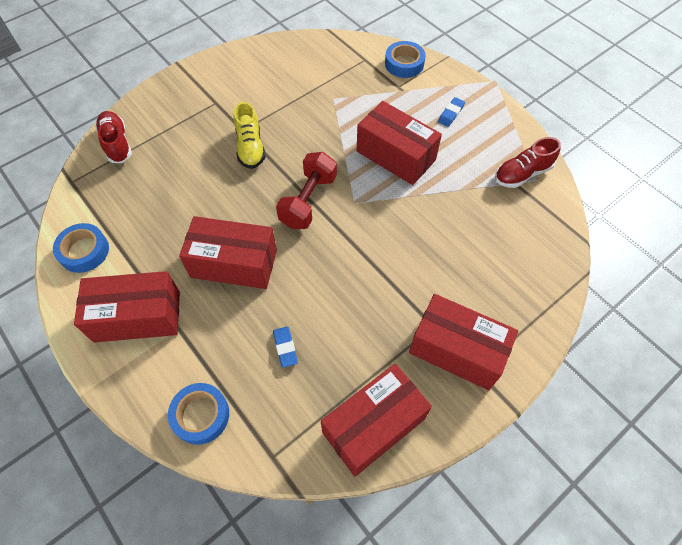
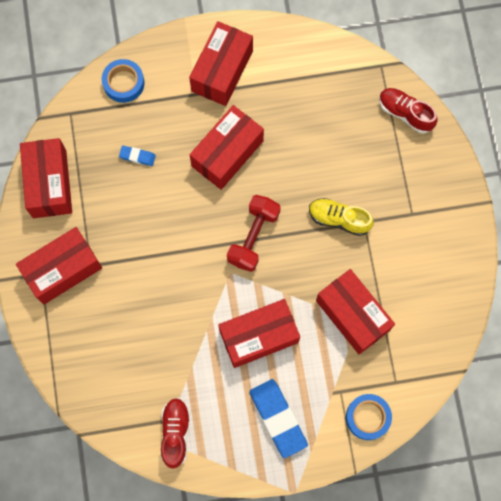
camera: 120 degrees right, 15 degrees up
(84, 251) = (302, 54): blue tape -> none
(117, 144) = (405, 113): red shoe -> red shoe turned 150 degrees counterclockwise
(308, 201) = (253, 237): red dumbbell -> red dumbbell turned 60 degrees clockwise
(331, 104) = (352, 315): none -> red box
(451, 114) = (278, 418): blue eraser -> blue eraser, size x2.07

